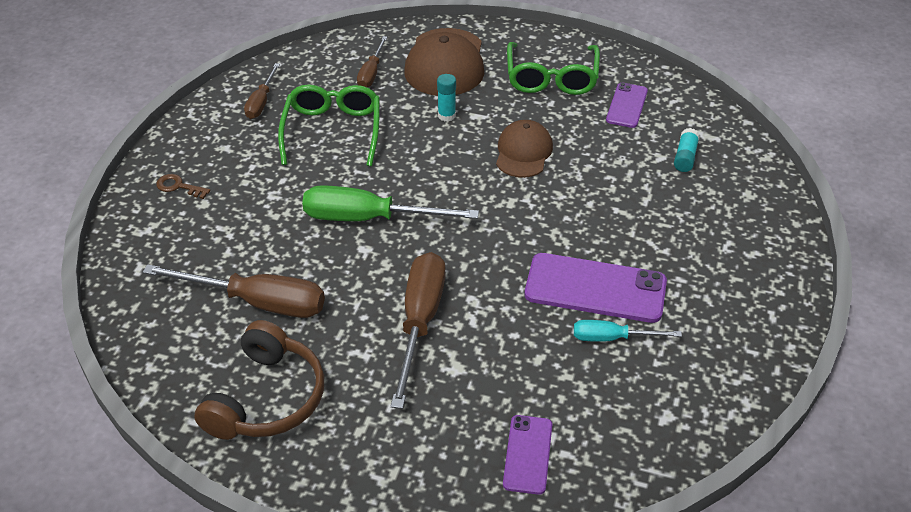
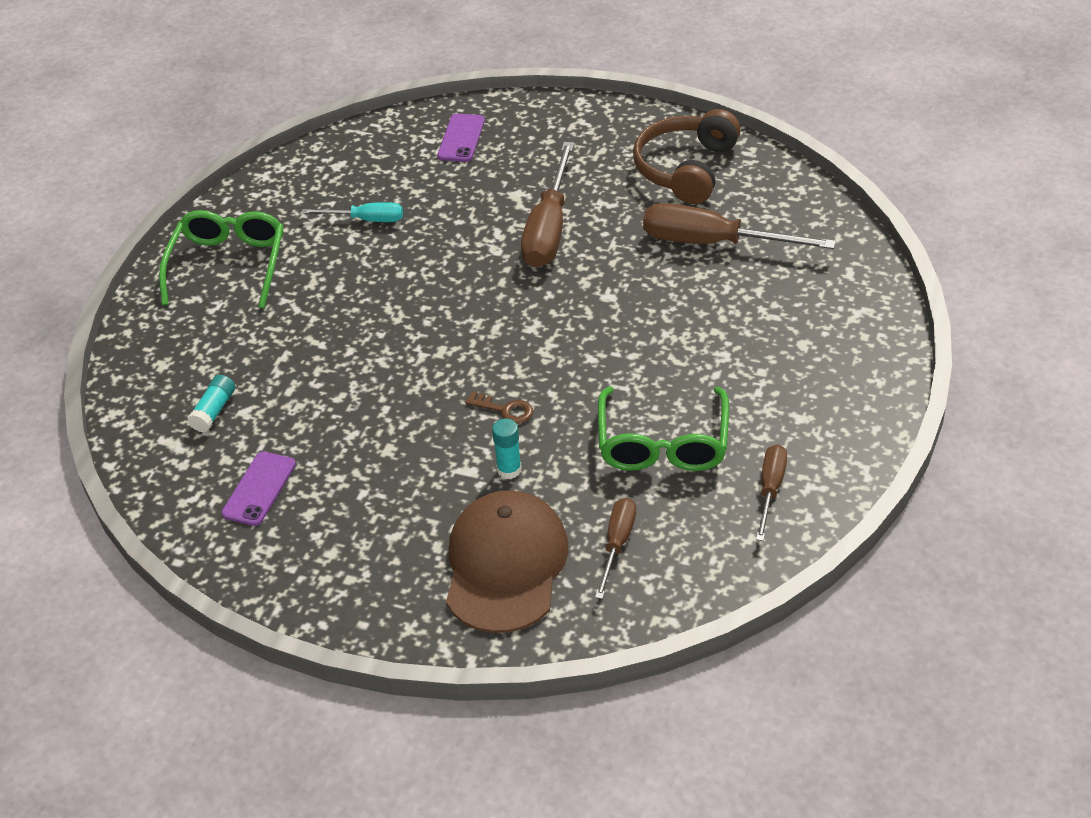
camera: 175 degrees left, 0 degrees up
(179, 186) = (841, 363): brown key -> brown key (505, 410)
(369, 218) = (606, 328): green screwdriver -> none
(523, 152) = (414, 415): brown cap -> none
(551, 77) = (351, 538): green glasses -> green glasses (228, 266)
(595, 288) = (369, 262): purple phone -> none

